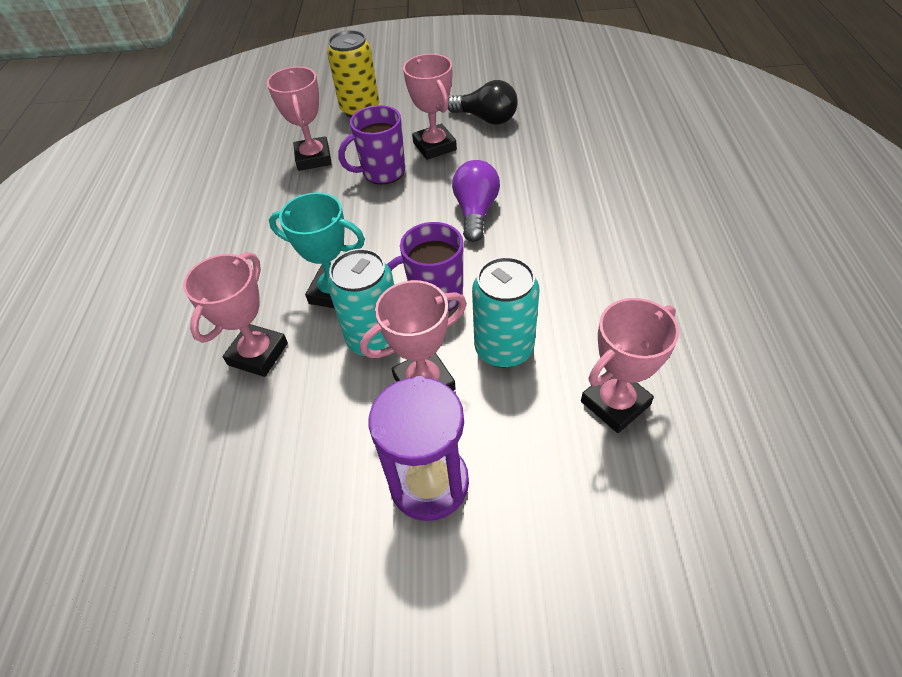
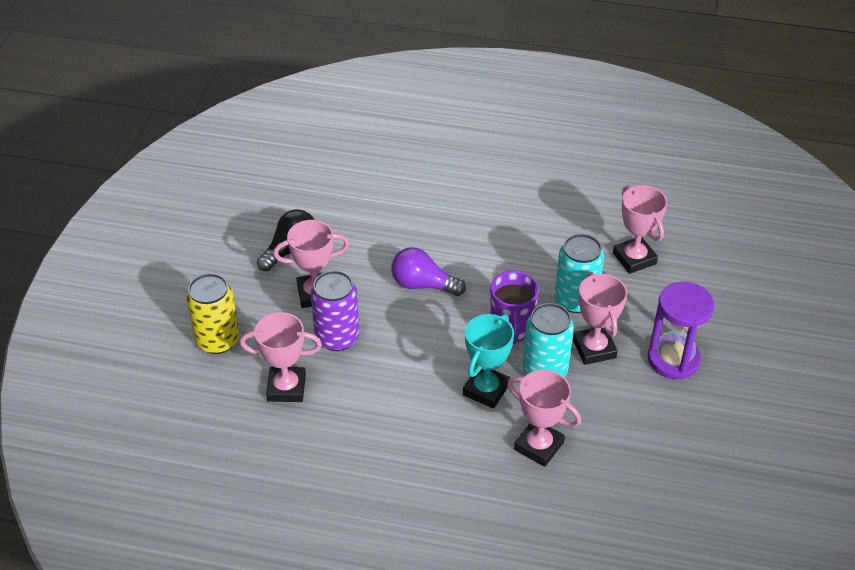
camera: 80 degrees left, 5 degrees down
(382, 172) = (337, 337): purple mug -> purple can

